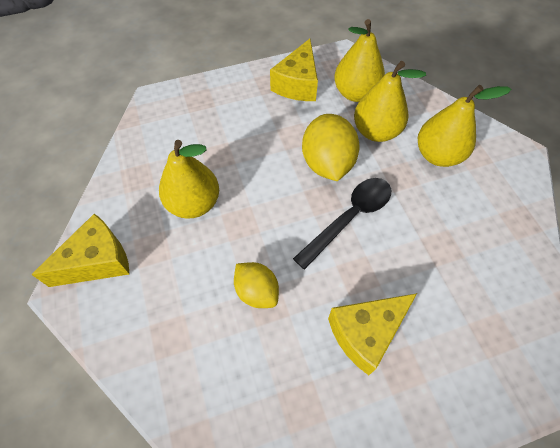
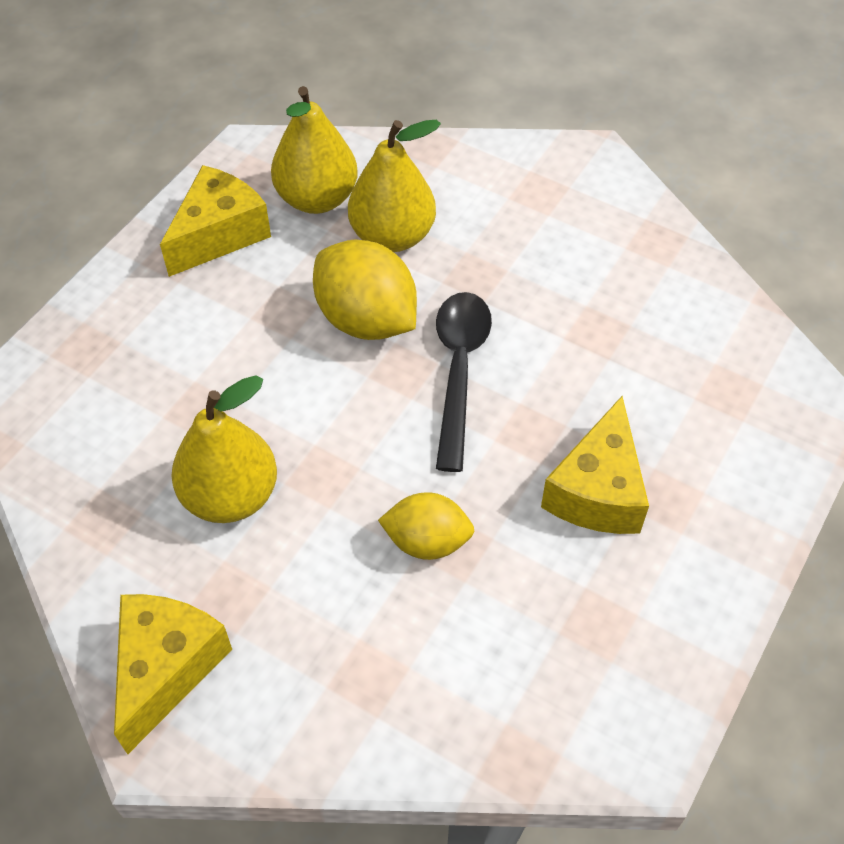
camera: 40 degrees left, 5 degrees down
(297, 84) = (219, 234): yellow cheese -> yellow cheese turned 120 degrees counterclockwise
(438, 155) = (497, 219): yellow pear -> none

